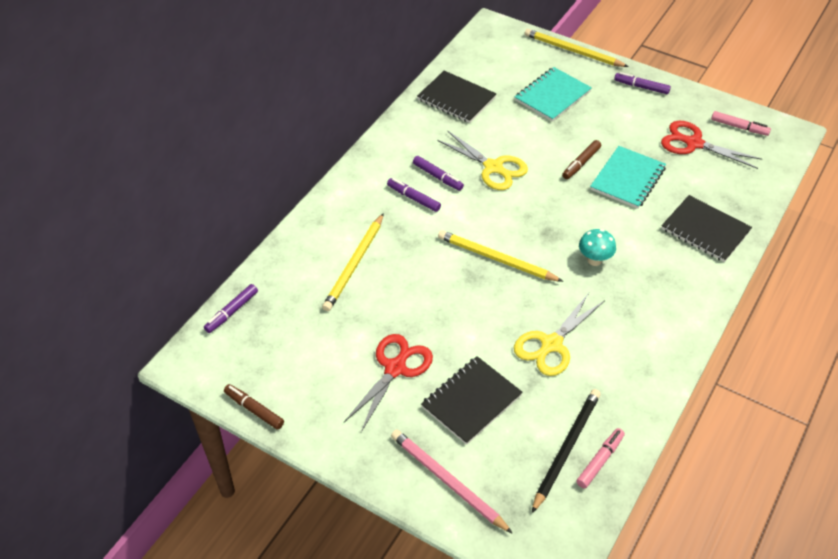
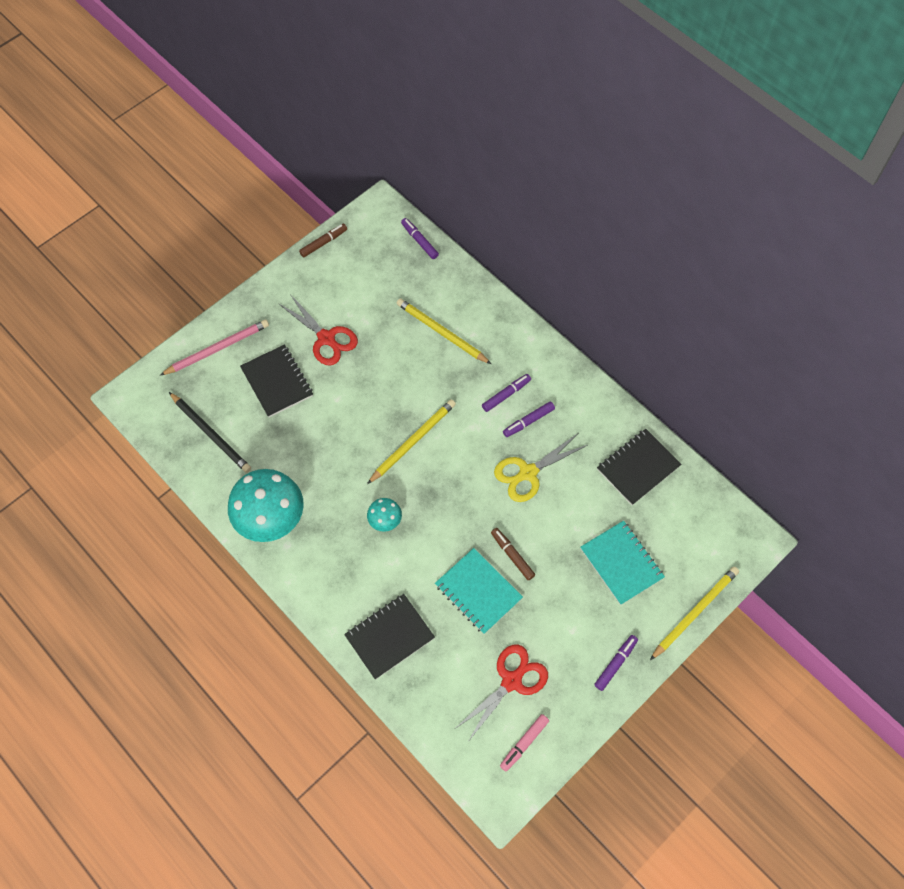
camera: 105 degrees right, 15 degrees up
(551, 345) = (307, 455): yellow scissors -> none
(600, 461) = (192, 453): pink marker -> none
(642, 355) = (272, 521): none -> turquoise mushroom

